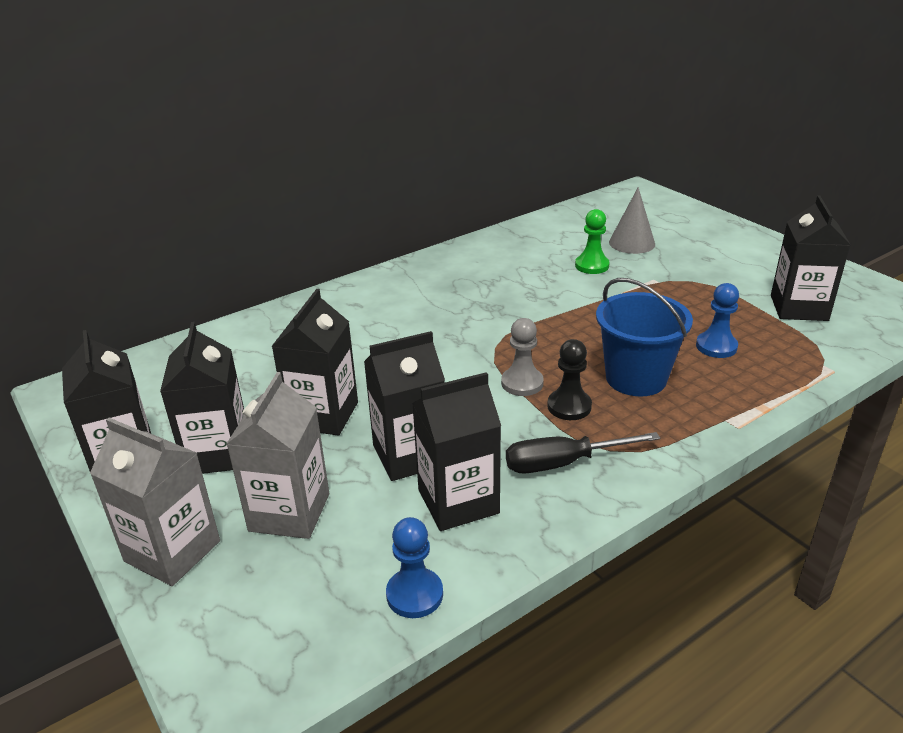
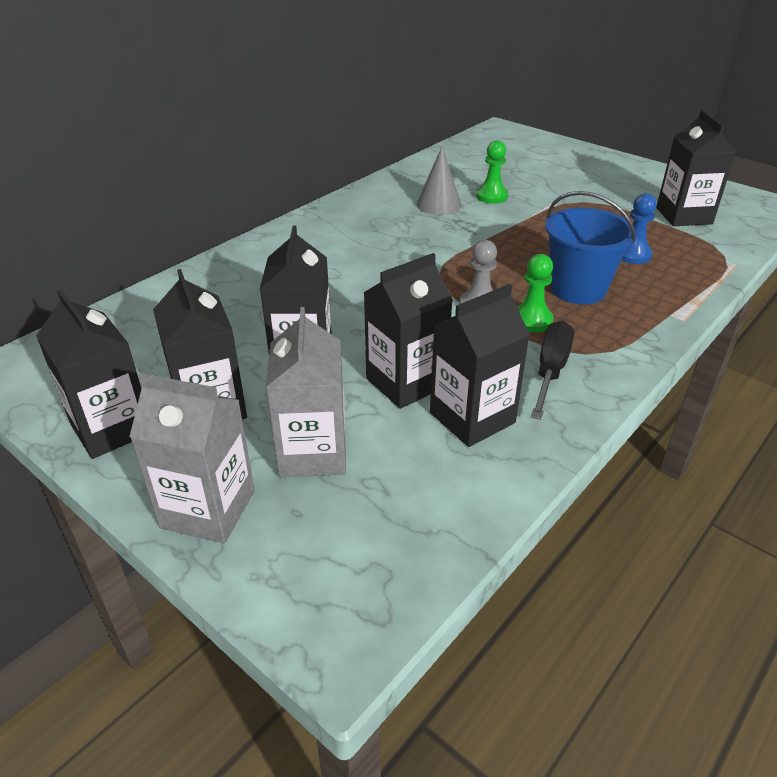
camera: 15 degrees left, 5 degrees up
(414, 594) = (473, 508): blue pawn -> none
(563, 463) = (550, 370): black screwdriver -> black screwdriver turned 135 degrees clockwise
(569, 406) = (531, 320): black pawn -> green pawn
(632, 243) = (517, 174): grey cone -> grey cone (439, 204)

